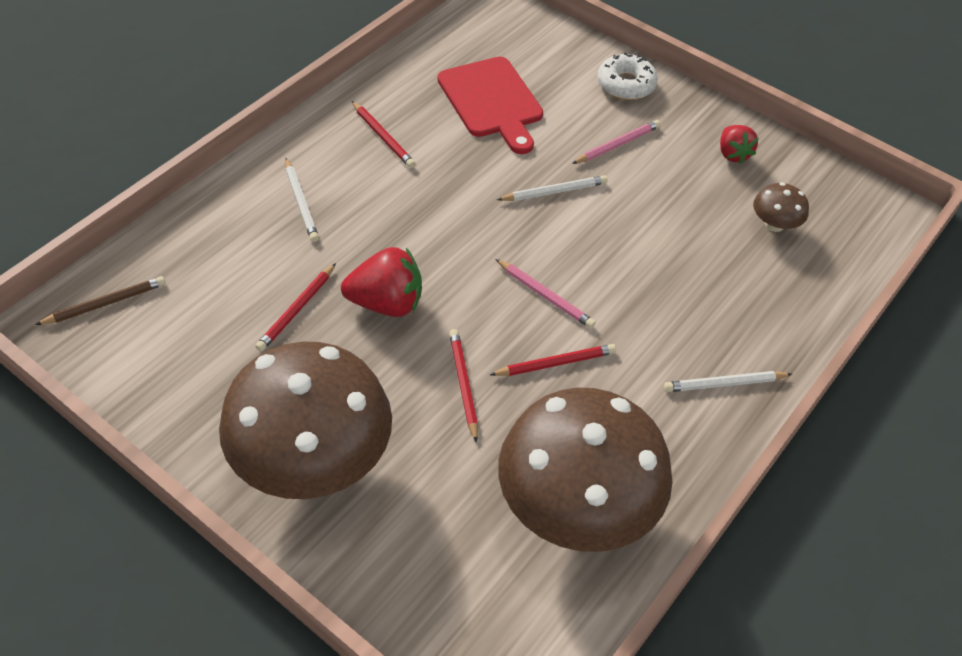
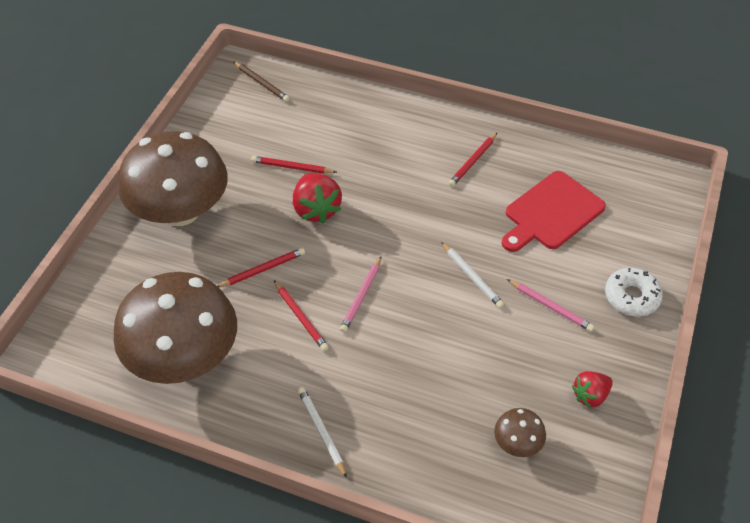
camera: 75 degrees right, 0 degrees up
(301, 202) = (385, 139): white pencil -> none

